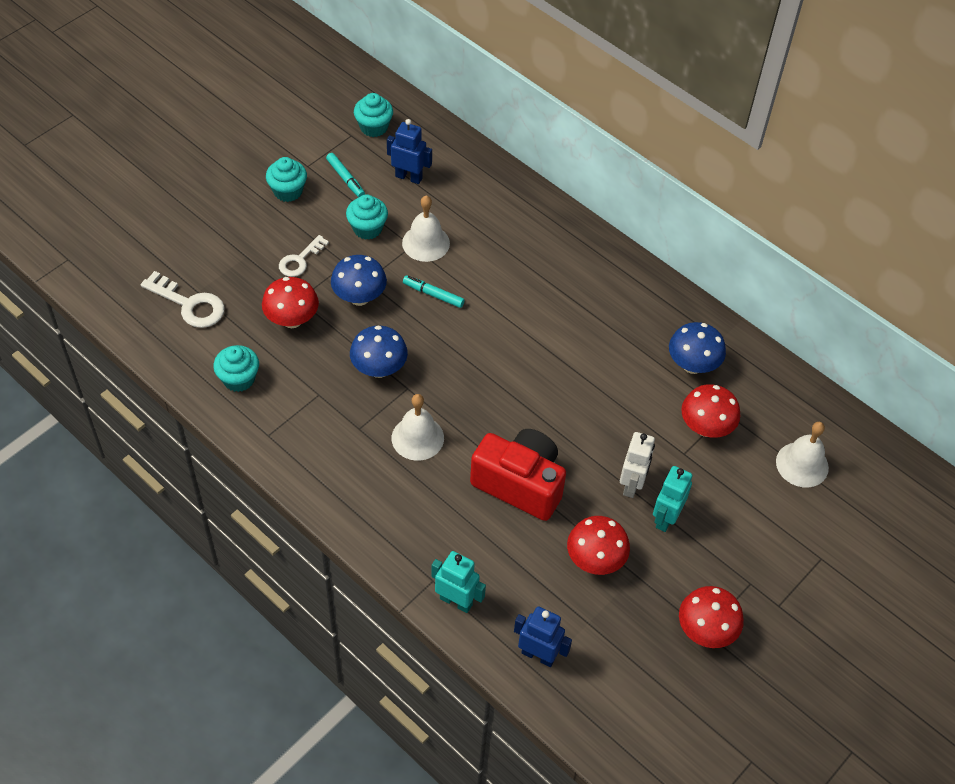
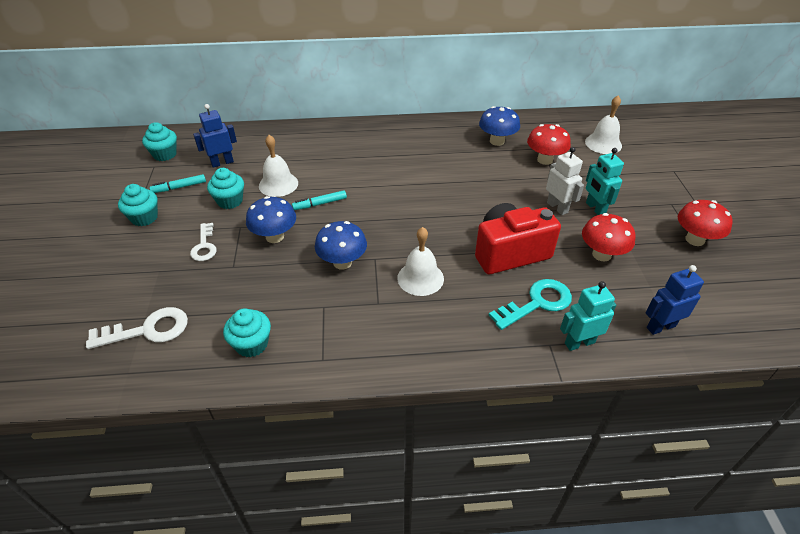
camera: 45 degrees left, 10 degrees down
(292, 320) = (244, 281): red mushroom -> none
(345, 178) = (179, 187): turquoise marker -> turquoise marker turned 150 degrees clockwise
(474, 543) = (537, 303): none -> turquoise key

